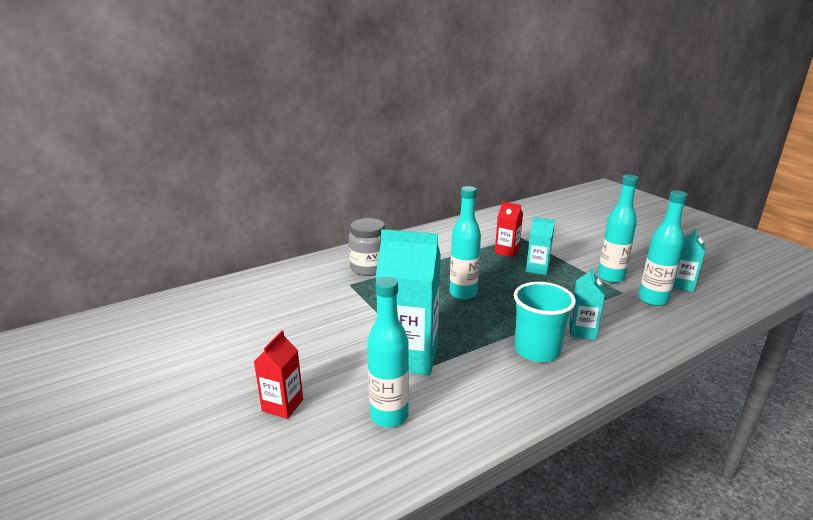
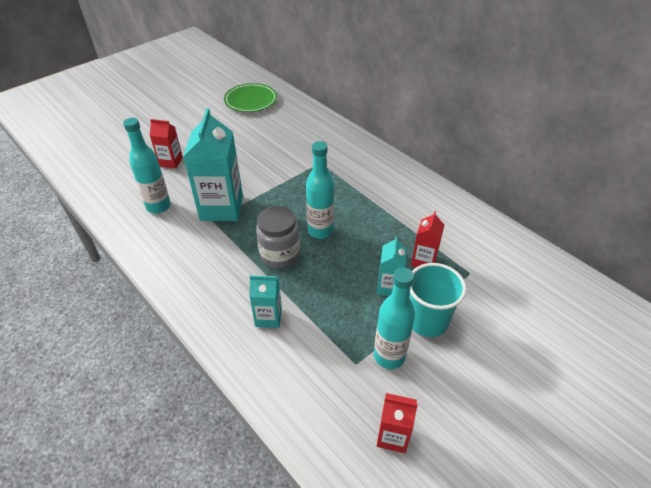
camera: 80 degrees right, 20 degrees up
(172, 324) = (251, 100): none -> green plate
(369, 268) = (351, 168): grey jar -> grey jar (280, 254)
(537, 350) = (235, 282): turquoise cup -> turquoise cup (427, 320)
(653, 300) = (344, 392): turquoise bottle -> none
(681, 285) = (392, 436): turquoise carton -> red carton

